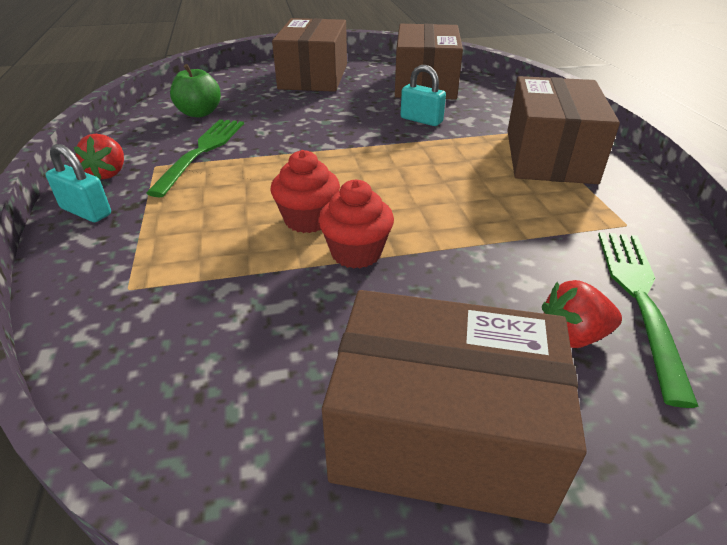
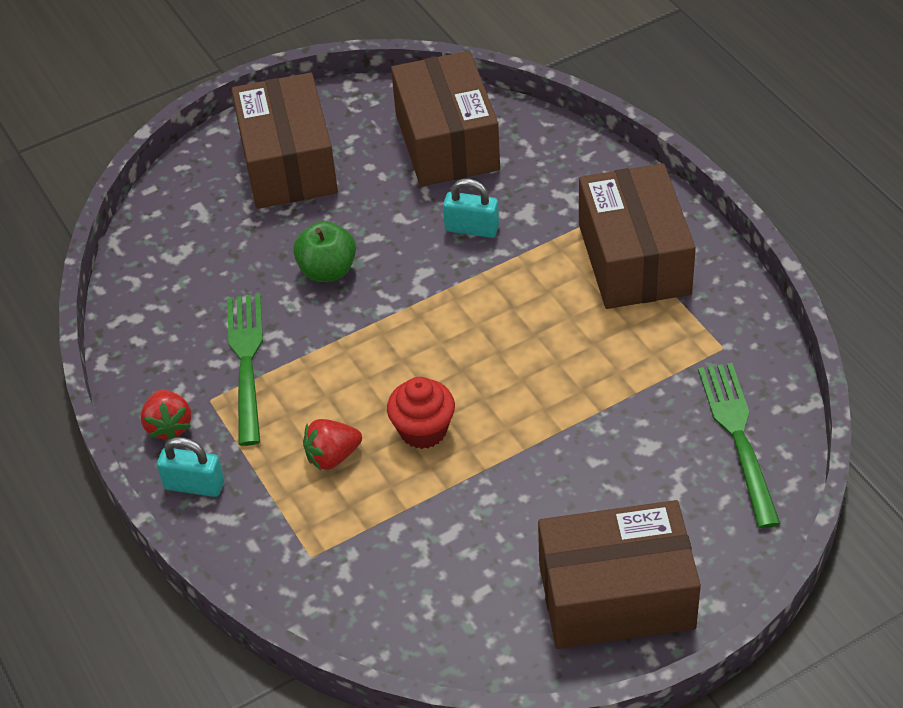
camera: 15 degrees left, 10 degrees up
(199, 113) = (190, 290): green apple -> green apple (327, 270)
(356, 253) = (488, 457): red cupcake -> none
(573, 336) = (690, 490): red strawberry -> red strawberry (332, 457)

